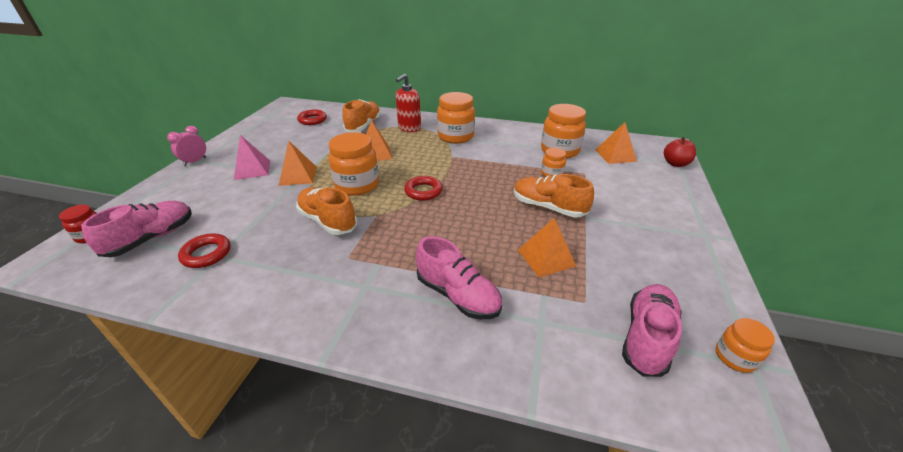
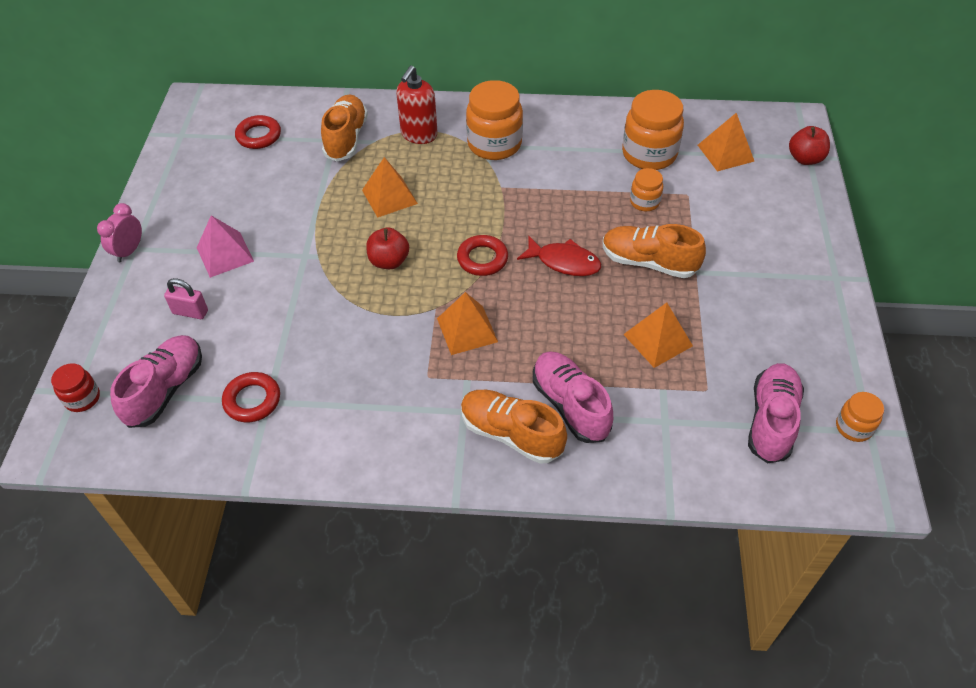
camera: 10 degrees left, 15 degrees up
(206, 196) = (190, 312): none -> pink padlock
(298, 176) = (298, 256): orange pyramid -> orange pyramid (467, 330)
(328, 221) = (378, 327): orange shoe -> orange shoe (511, 434)
(357, 185) = (389, 261): orange jar -> red apple
(457, 295) = (570, 405): pink shoe -> pink shoe turned 150 degrees counterclockwise
(483, 200) = (564, 262): none -> red fish

